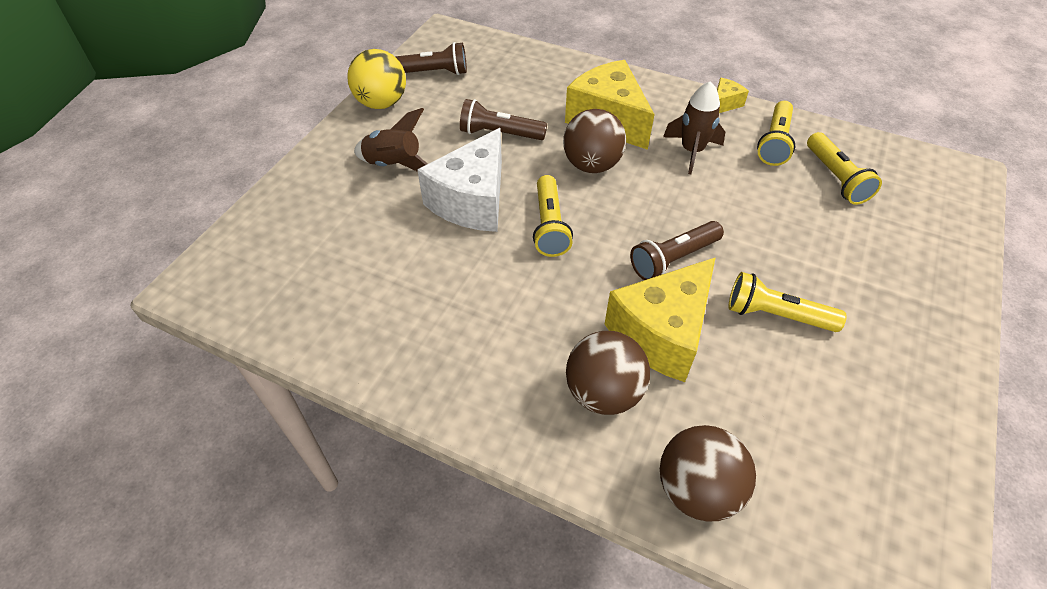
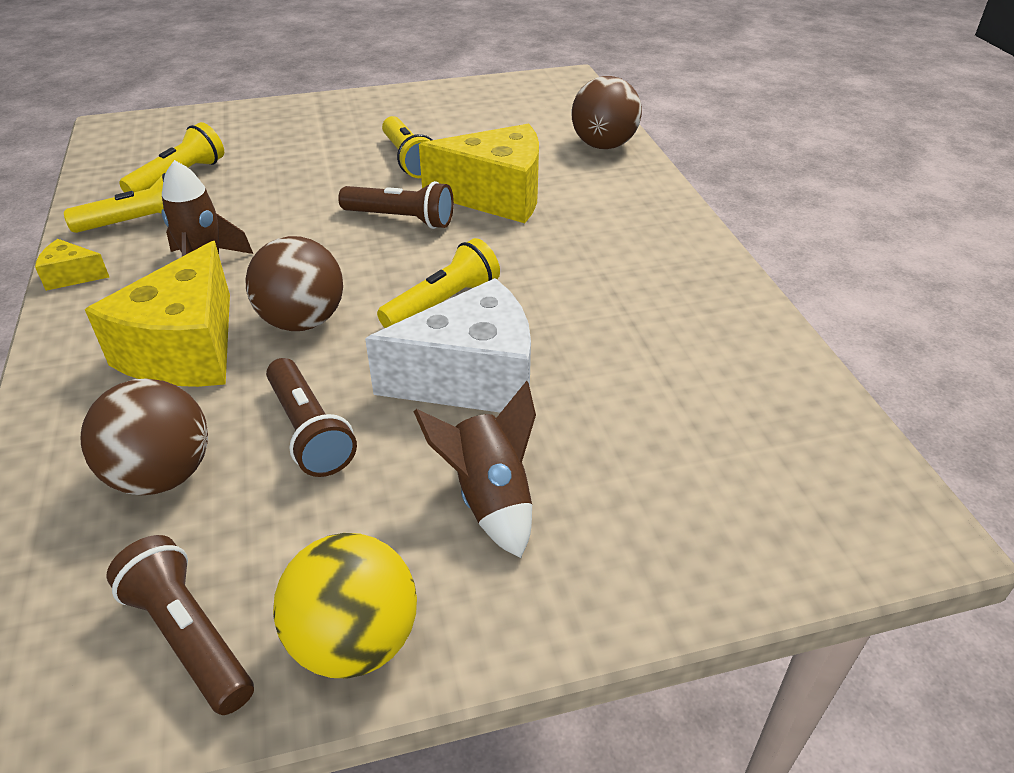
camera: 130 degrees left, 10 degrees down
(603, 392) = (588, 199): brown ball -> brown ball (162, 475)

